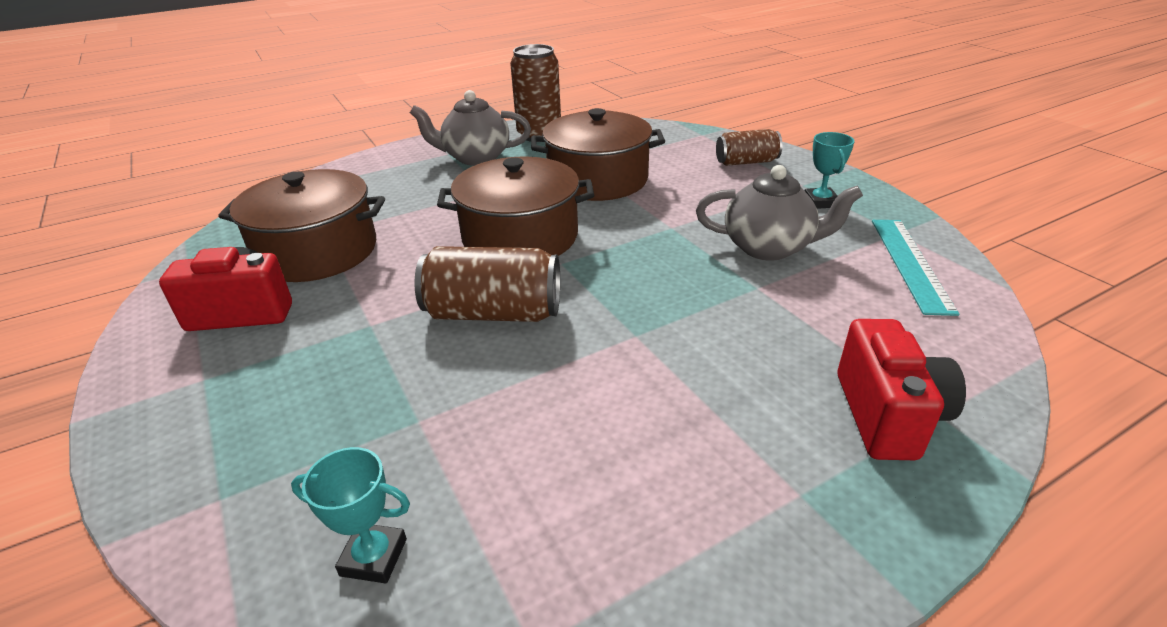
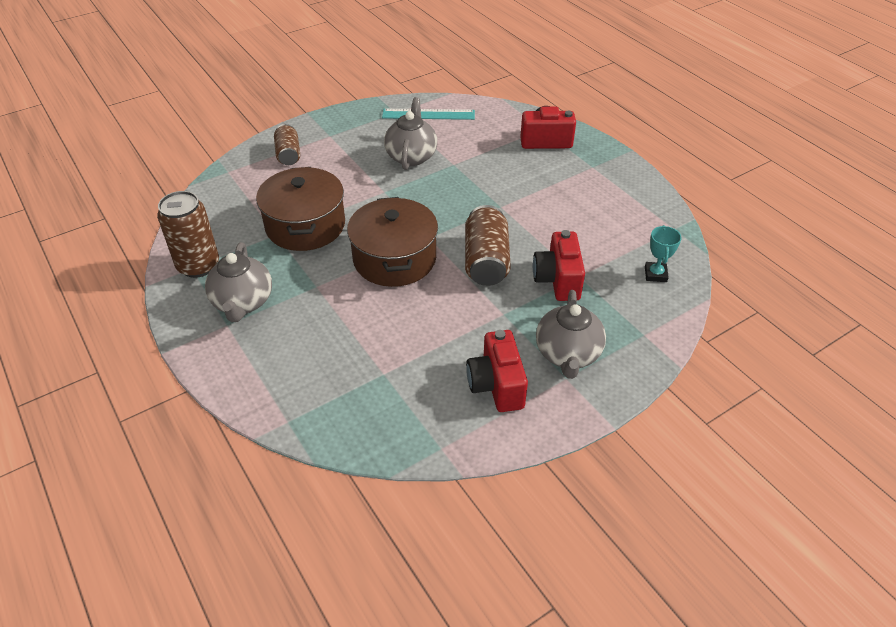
camera: 95 degrees left, 10 degrees up
(246, 385) = (567, 354): none -> grey teapot
(317, 251) = (413, 369): brown pot -> none
(418, 390) = (557, 280): none -> red camera
(820, 202) = (355, 132): turquoise trophy -> none

